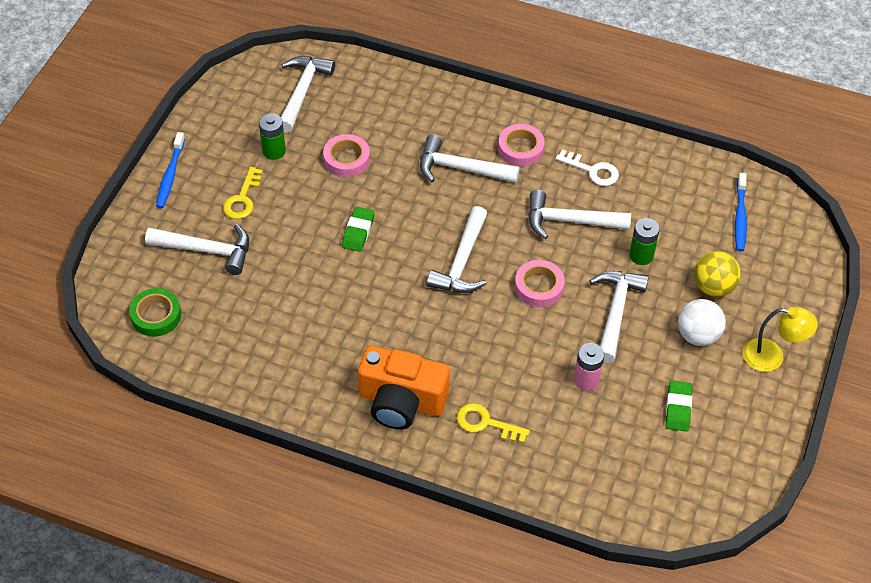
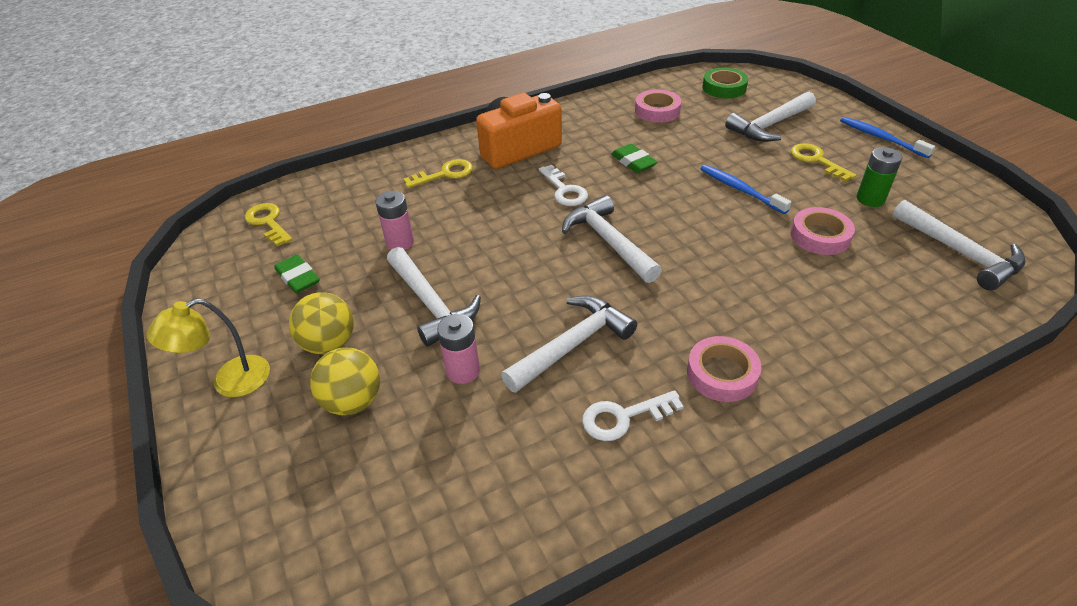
camera: 135 degrees right, 10 degrees down
(358, 231) = (712, 201): green eraser -> green eraser (633, 162)
(428, 326) = (564, 190): none -> white key
(460, 168) = (734, 306): white hammer -> none
(539, 287) = (522, 272): pink tape -> pink tape (657, 111)
(641, 255) = (463, 371): green battery -> pink battery
(659, 490) = (268, 222): none -> yellow key
(698, 335) = (329, 343): white ball -> yellow ball
(740, 217) = (392, 517): blue toothbrush -> blue toothbrush (740, 189)

